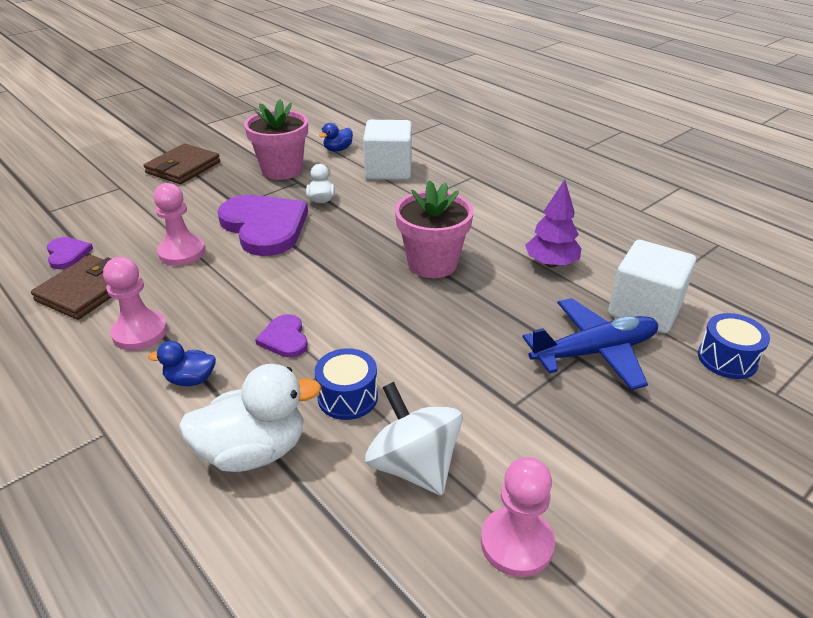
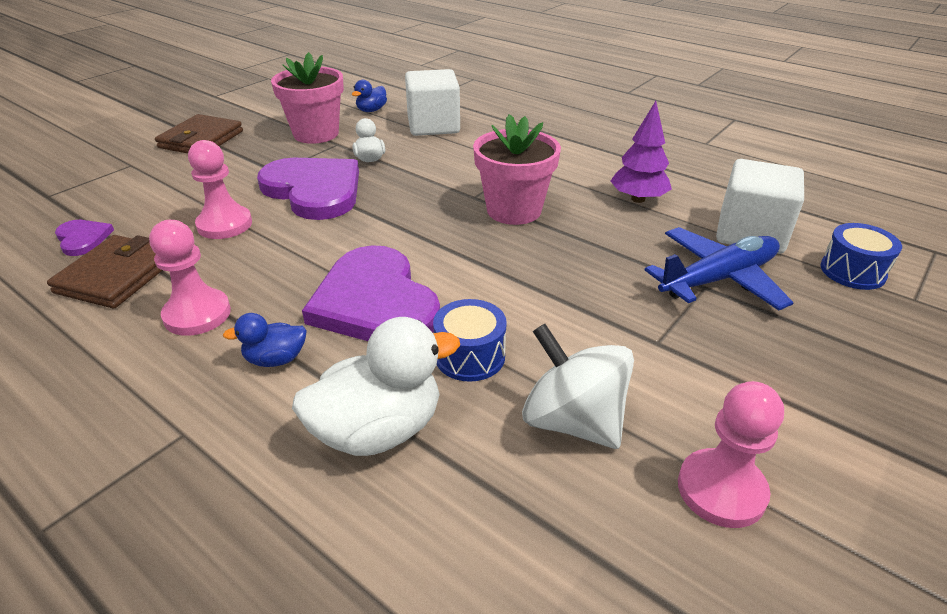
camera: 10 degrees left, 0 degrees up
(284, 338) = (375, 302): purple heart -> purple heart, size x2.16

